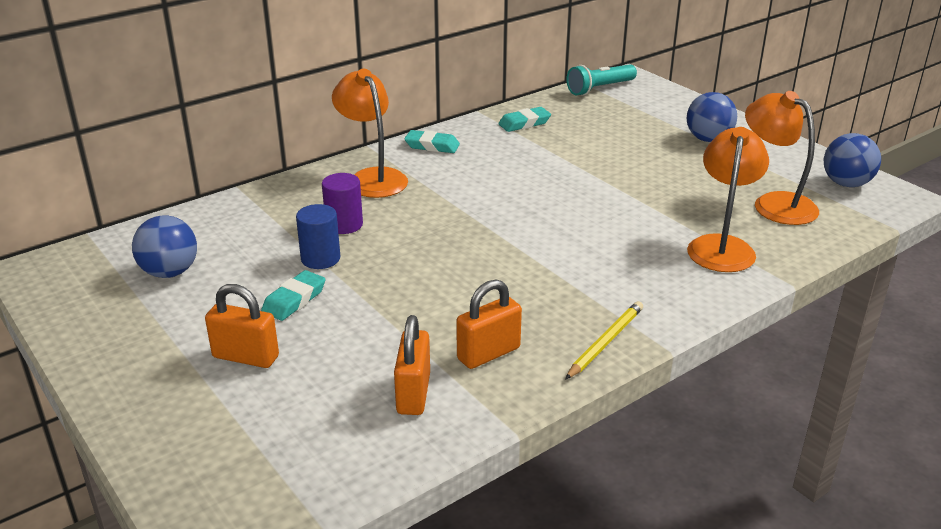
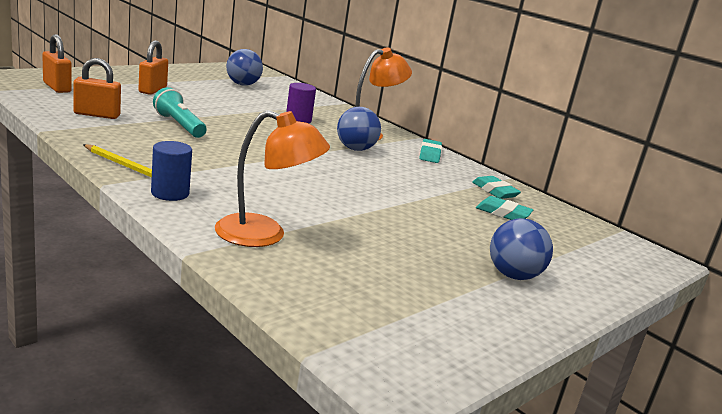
camera: 80 degrees right, 10 degrees down
(294, 300) = (207, 102): turquoise eraser -> turquoise eraser (503, 213)
(320, 259) = (254, 111): blue cylinder -> blue cylinder (170, 193)
(488, 353) = (129, 135): orange padlock -> orange padlock (57, 87)
(600, 89) = (609, 237): turquoise flashlight -> turquoise flashlight (179, 125)
(774, 203) = (360, 282): orange lamp -> none
(846, 184) = (427, 347): blue ball -> blue ball (355, 149)

